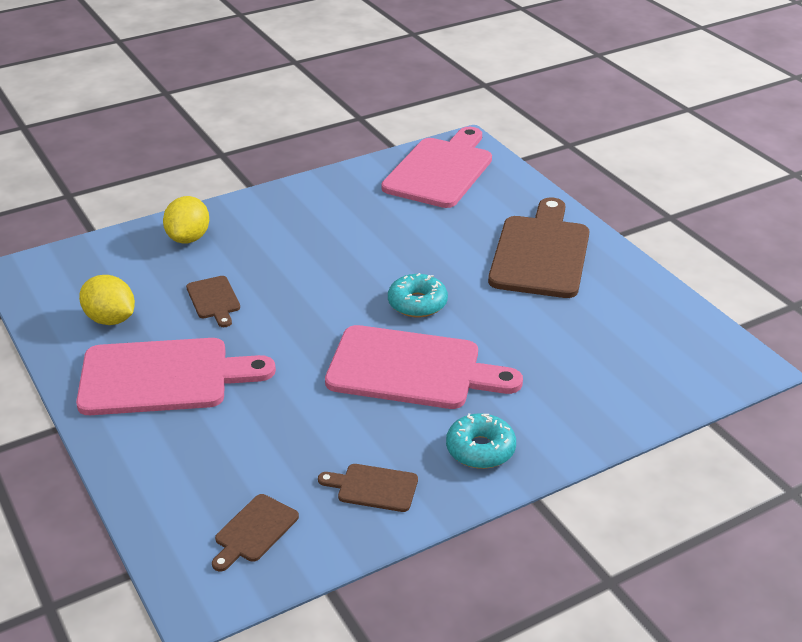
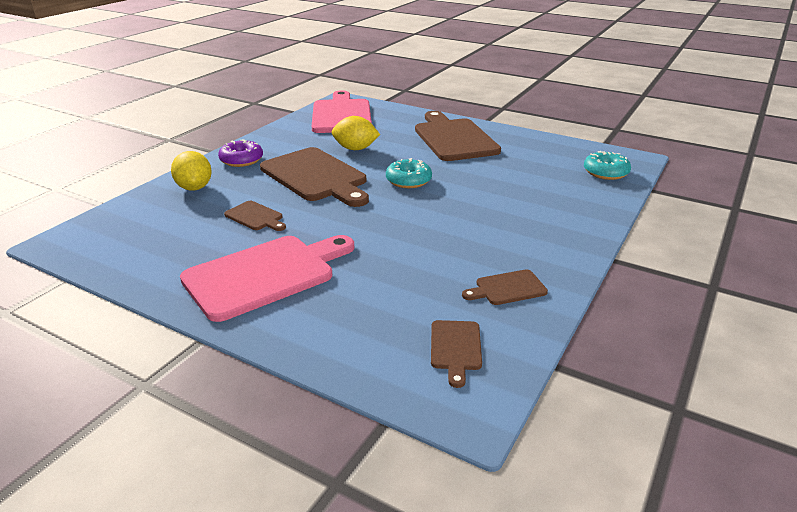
camera: 30 degrees left, 5 degrees down
(110, 319) = (178, 252): yellow lemon -> yellow lemon (355, 149)
(266, 212) = (241, 160): none -> purple donut
(322, 263) = (316, 177): none -> brown cutting board
(412, 369) = (449, 215): pink cutting board -> none
(480, 449) = (547, 243): turquoise donut -> turquoise donut (605, 172)

